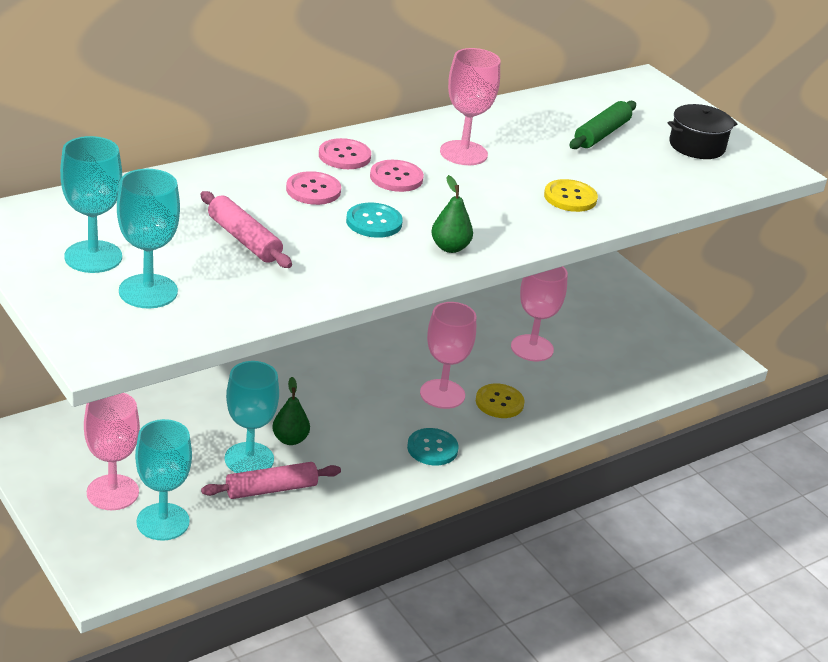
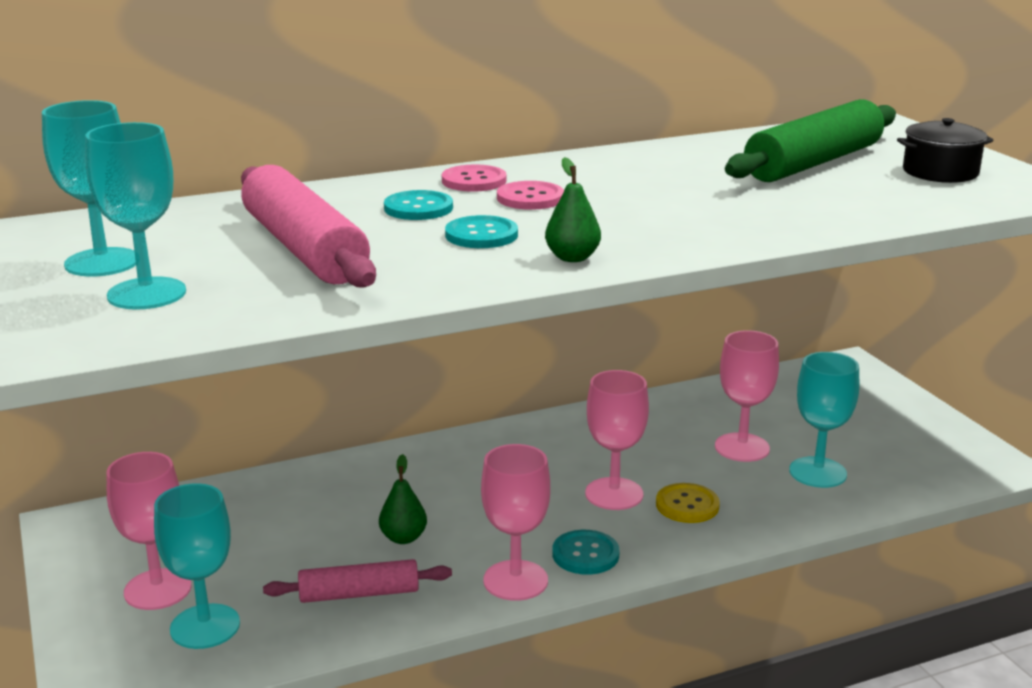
camera: 15 degrees right, 10 degrees down
(244, 239) = (303, 249): pink rolling pin -> pink rolling pin, size x1.73
(249, 459) = (343, 558): turquoise goblet -> turquoise goblet (817, 472)
(313, 190) = (418, 208): pink button -> turquoise button
(463, 153) = (626, 178): pink goblet -> pink goblet (515, 580)
(570, 197) = (755, 215): yellow button -> none
(601, 134) = (813, 163): green rolling pin -> green rolling pin, size x1.73

